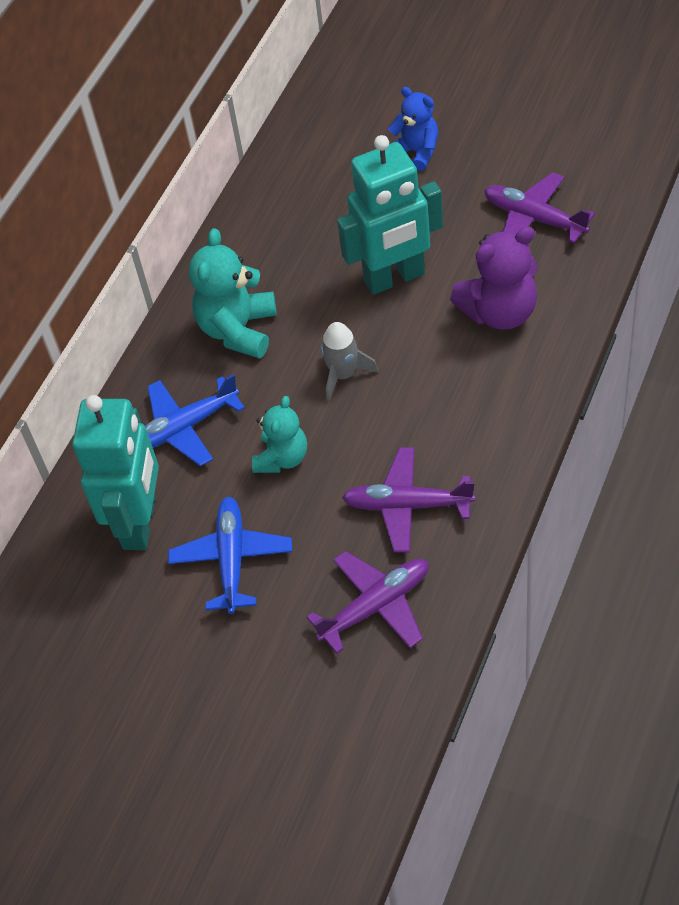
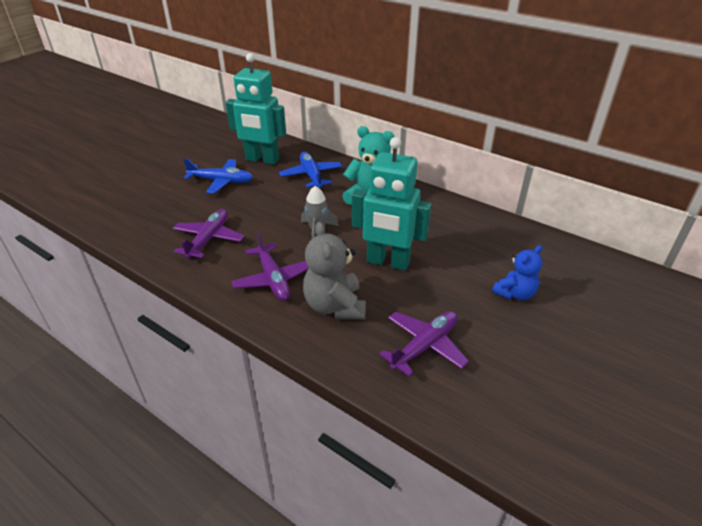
camera: 95 degrees right, 15 degrees down
(282, 458) = (271, 202): turquoise teddy bear -> none
(376, 606) = (156, 219): purple plane -> purple plane (273, 279)
(395, 278) = (388, 262): turquoise robot -> turquoise robot turned 60 degrees counterclockwise
(499, 312) = (335, 306): purple teddy bear -> grey teddy bear

